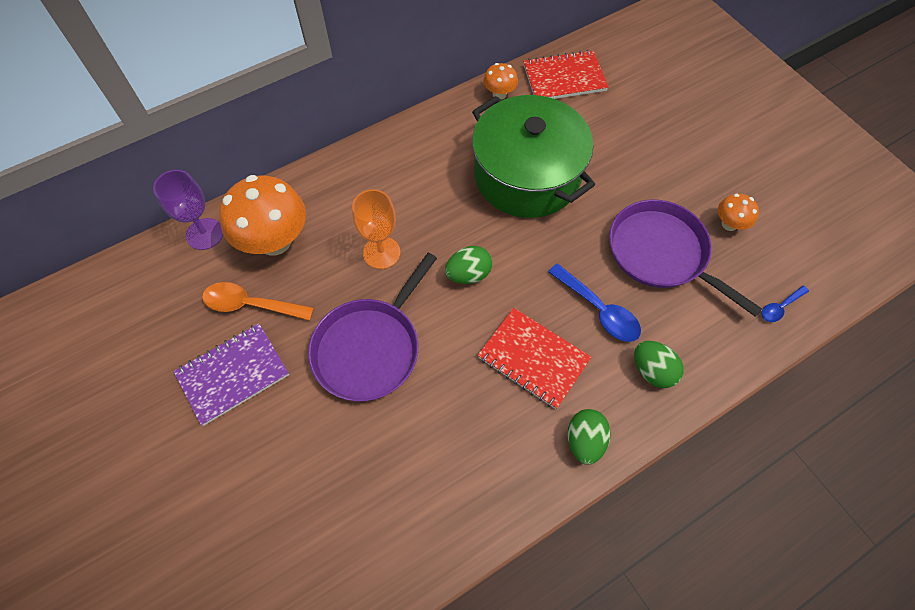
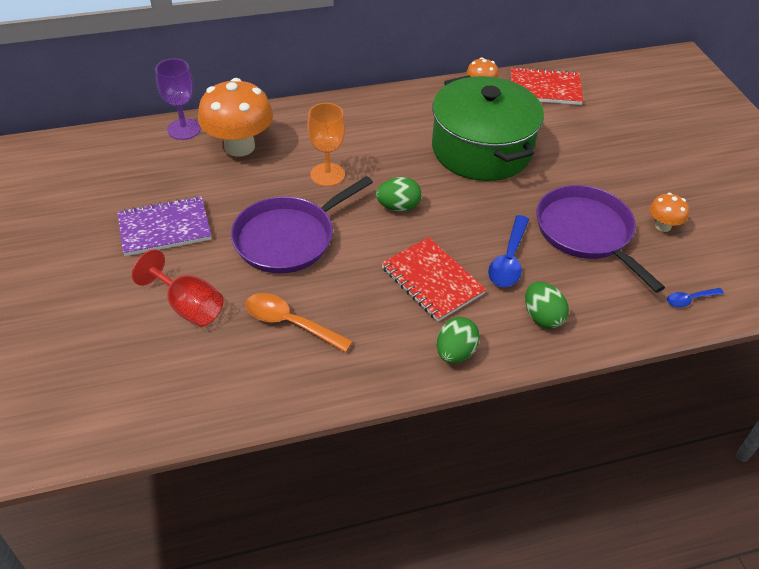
camera: 15 degrees right, 15 degrees down
(251, 305) = (200, 185): orange spoon -> orange spoon (290, 323)
(296, 469) = (188, 306): none -> red goblet
(599, 310) = (509, 260): blue spoon -> blue spoon turned 45 degrees clockwise

